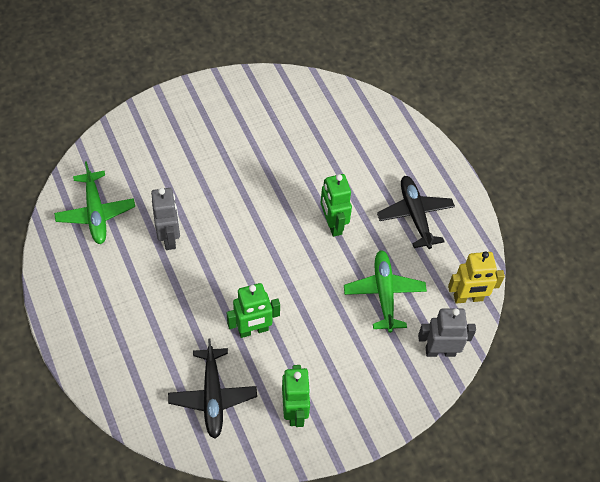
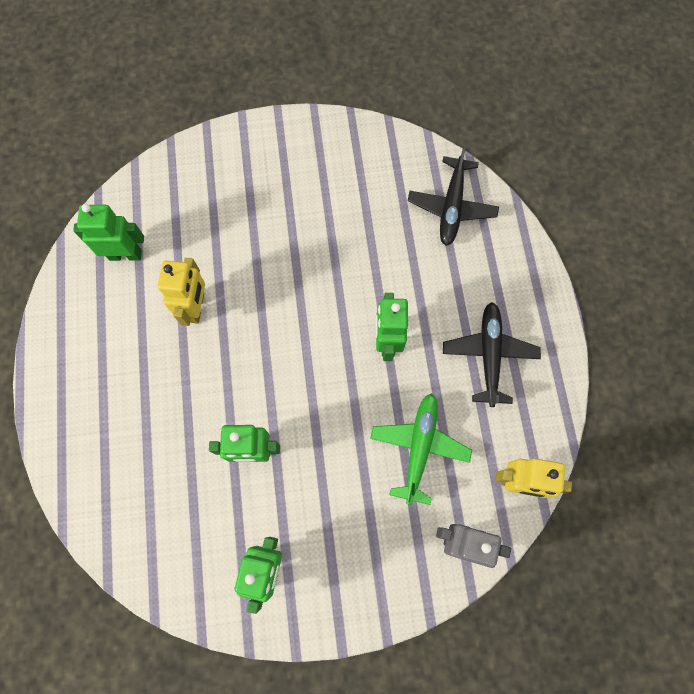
camera: 20 degrees right, 15 degrees up
(96, 212) = (125, 254): green plane -> green robot
(169, 238) = (196, 307): grey robot -> yellow robot
(212, 396) = (181, 521): black plane -> black plane (451, 206)

